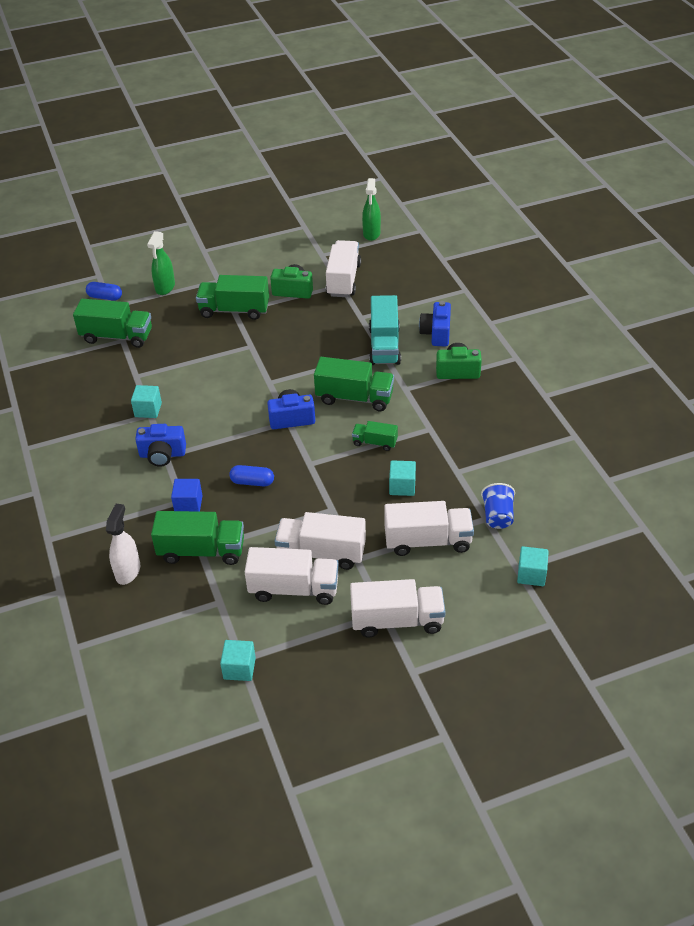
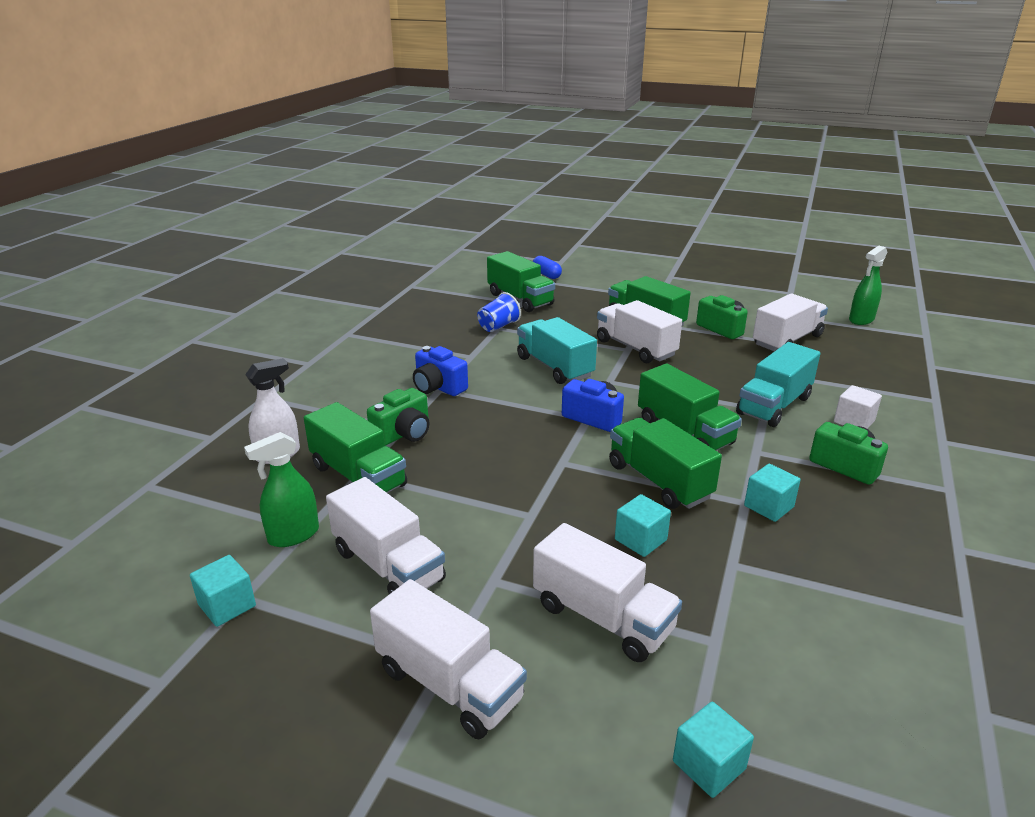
camera: 40 degrees right, 15 degrees down
(148, 410) = (473, 353): turquoise cube -> turquoise cube (768, 506)
(165, 287) = (604, 286): green spray bottle -> green spray bottle (293, 535)
(188, 504) = (403, 433): blue cube -> green camera
(220, 390) = (554, 367): none -> turquoise truck
(252, 482) = (484, 447): blue capsule -> none
(321, 553) = (463, 549): white truck -> white truck (635, 348)
(374, 442) = (659, 481): green truck -> green truck, size x1.81
(436, 333) = (854, 421): blue camera -> white cube
(497, 516) = (736, 649): blue cup -> blue cup (498, 326)

